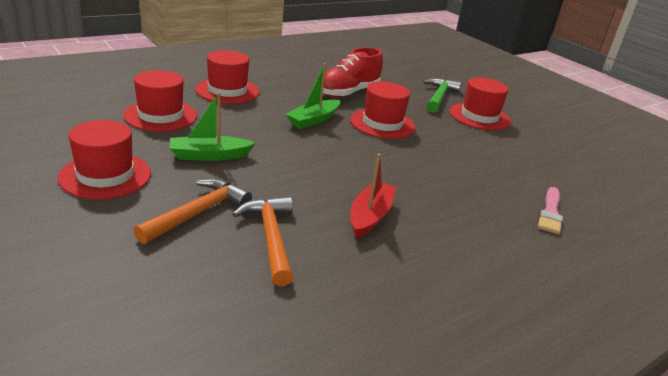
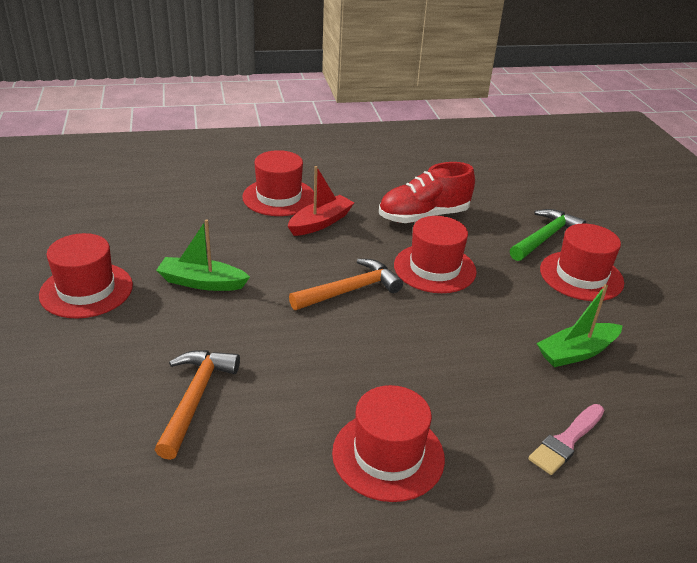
camera: 25 degrees right, 5 degrees up
(160, 115) = (186, 223): red hat -> red hat (388, 455)
(198, 213) = (143, 352): orange hammer -> orange hammer (350, 290)
(313, 120) = (351, 251): green boat -> green boat (576, 352)
(370, 216) = (323, 395): red boat -> red boat (320, 223)

